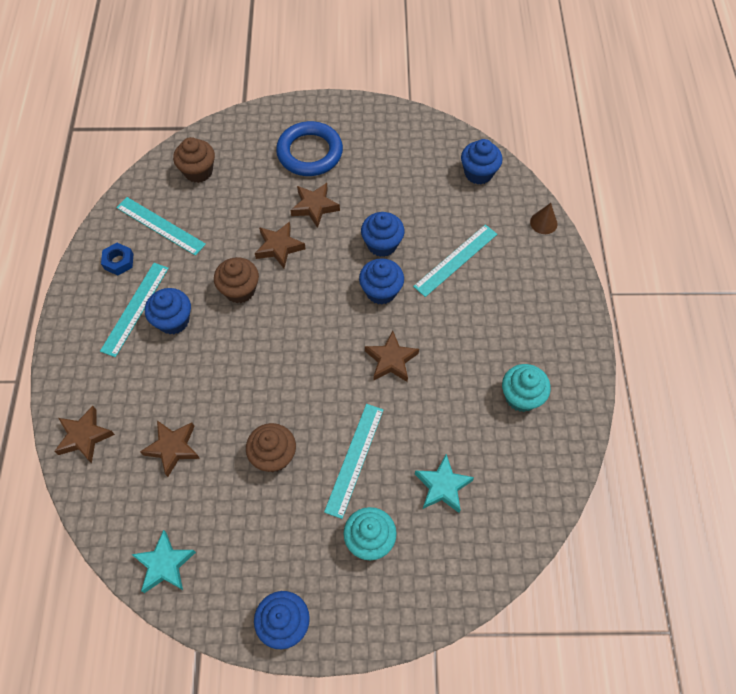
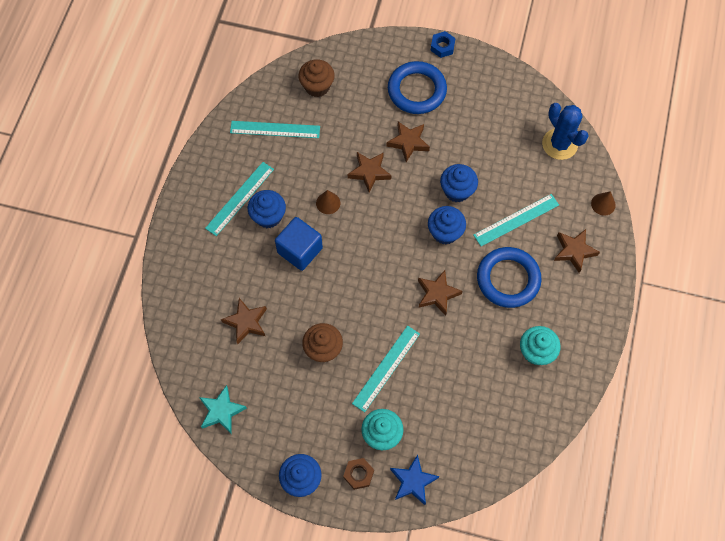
camera: 15 degrees right, 5 degrees up
(84, 436) = (180, 295): brown star -> brown star (574, 251)
(118, 261) = (234, 154): blue nut -> blue nut (442, 47)
(160, 226) = (275, 129): turquoise ruler -> turquoise ruler turned 45 degrees counterclockwise
(219, 350) = (300, 250): none -> blue cube
(240, 290) = (328, 203): brown cupcake -> brown cone
(354, 598) = (358, 474): none -> brown nut
(423, 588) = (413, 481): none -> blue star
(442, 486) = (450, 408): turquoise star -> none
(465, 325) = (508, 279): none -> blue ring
(478, 173) = (559, 144): blue cupcake -> blue cactus

